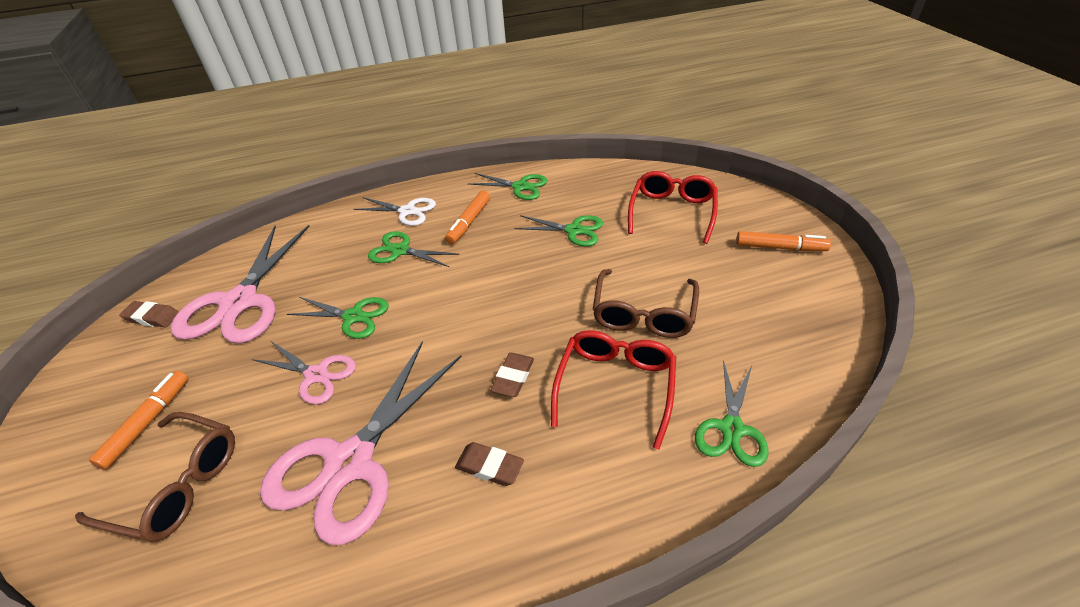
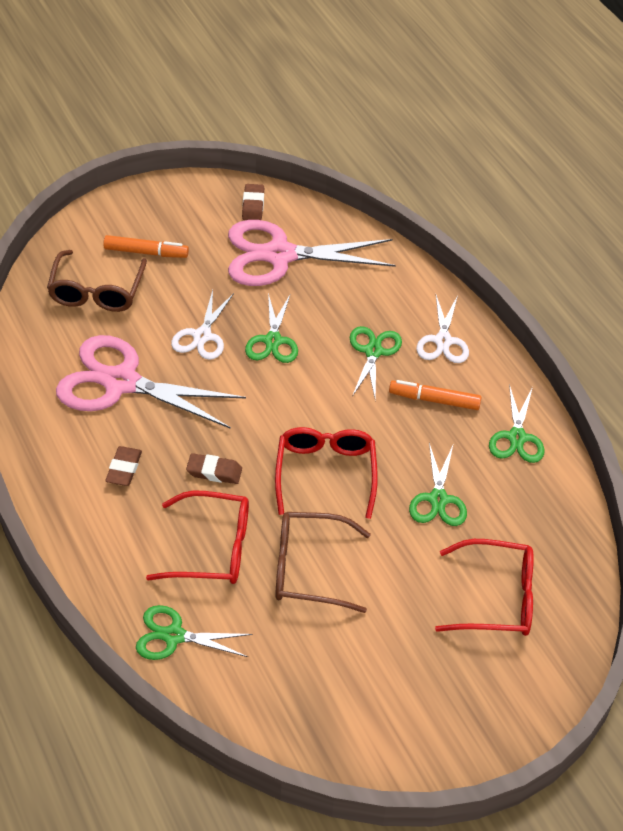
camera: 75 degrees right, 5 degrees up
(316, 375) = (202, 336): pink scissors -> white scissors
(533, 293) = (325, 473): none -> red glasses
(780, 247) = (445, 709): orange marker -> none

